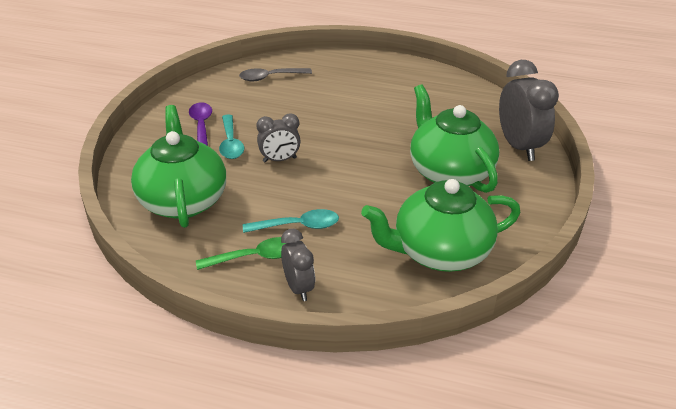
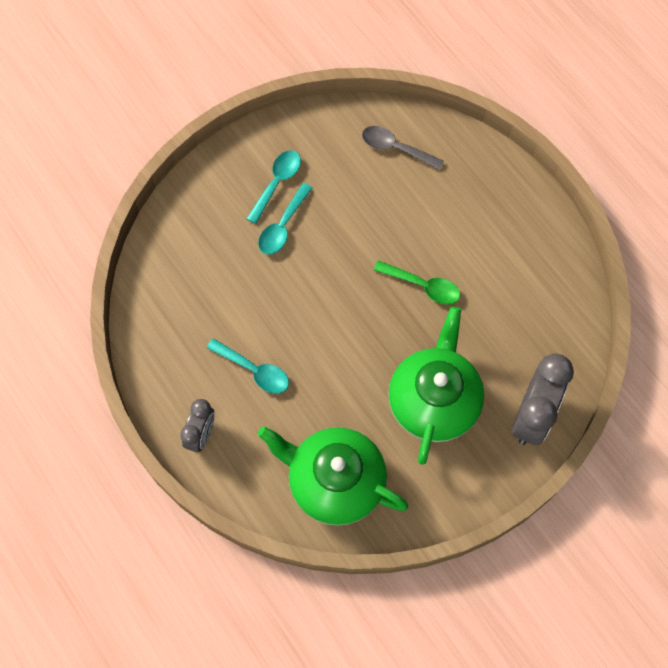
camera: 40 degrees right, 30 degrees up
(183, 200) = (191, 274): green teapot -> none
(201, 126) = (277, 183): purple spoon -> turquoise spoon
(255, 257) = (196, 380): green spoon -> green spoon (423, 286)
(279, 160) = (305, 278): grey clock -> none

